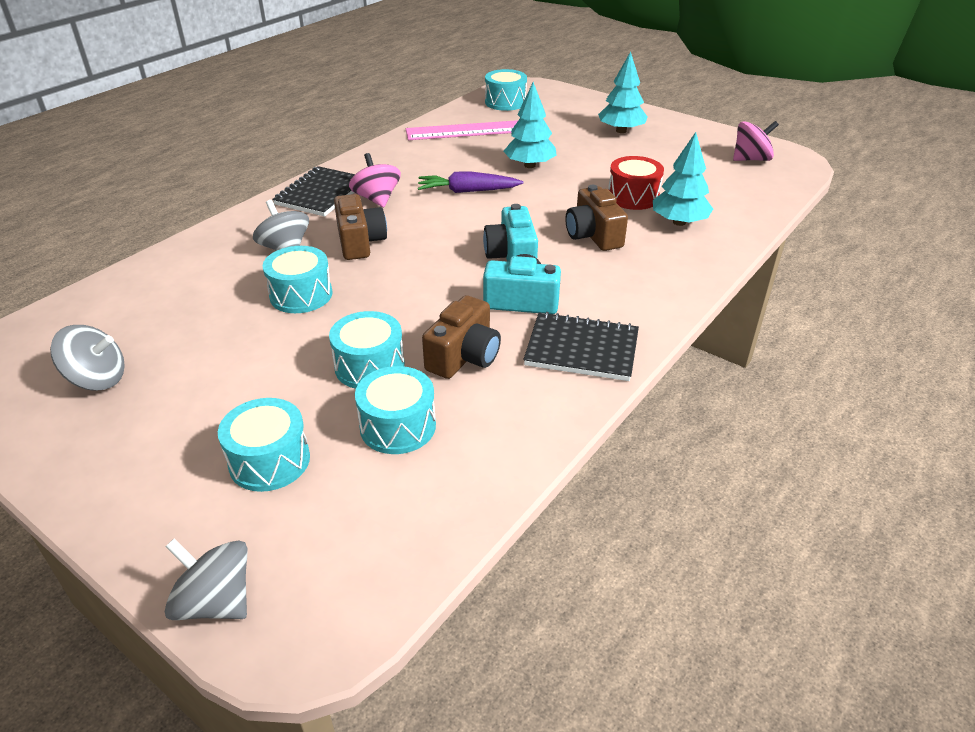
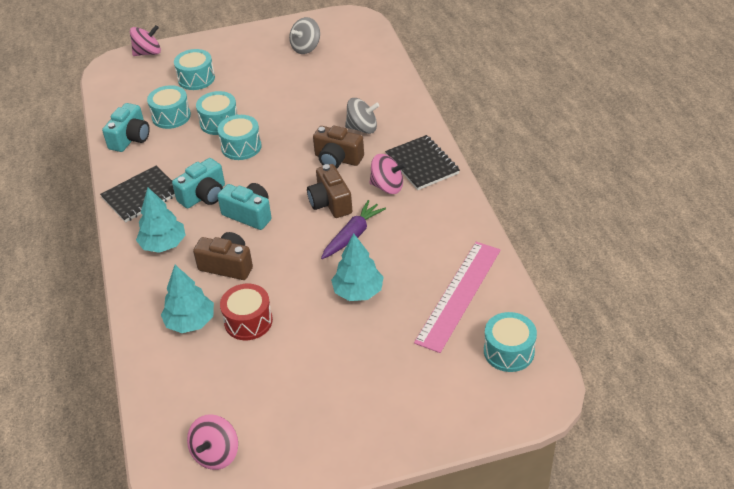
camera: 130 degrees right, 5 degrees up
(216, 601) = (148, 53): grey spinning top -> pink spinning top
(301, 295) = (306, 120): turquoise drum -> turquoise drum (241, 147)
(464, 356) = (188, 154): brown camera -> brown camera (330, 203)
(491, 438) = (130, 138): none -> turquoise camera
(621, 131) = (362, 398): turquoise tree -> turquoise tree (163, 244)

